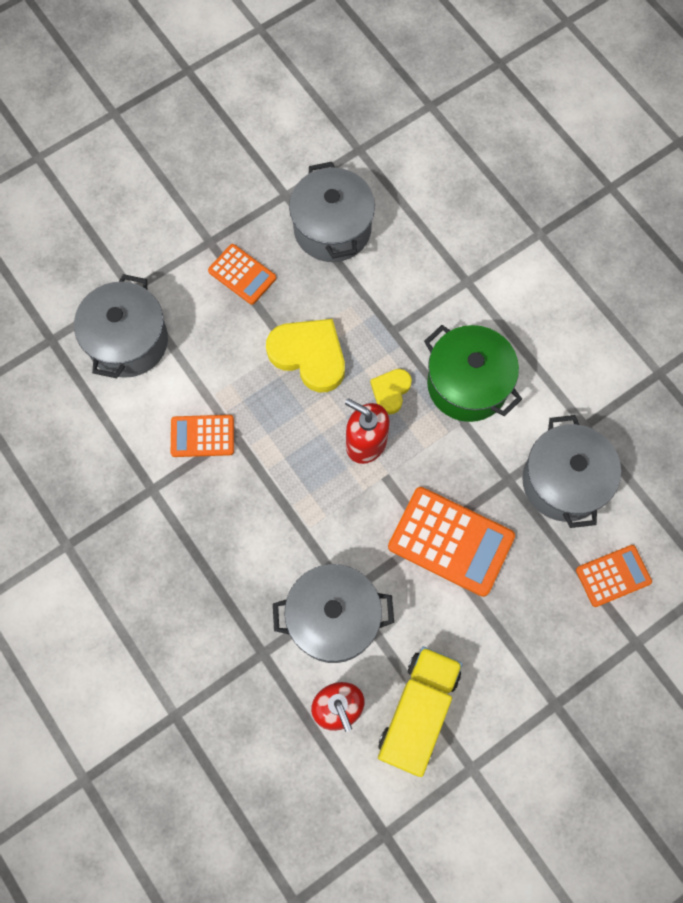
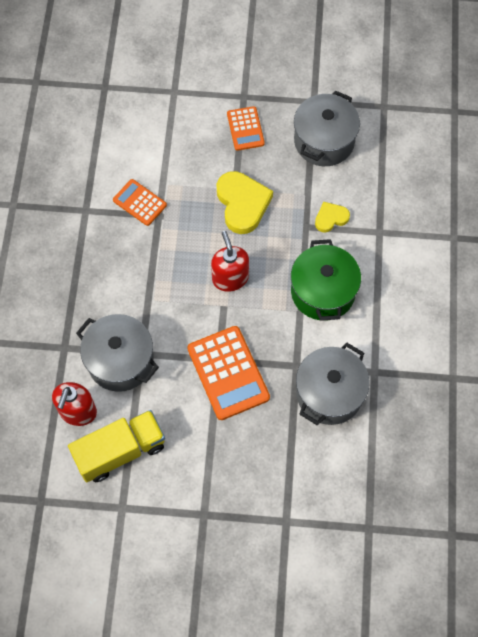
camera: 40 degrees right, 5 degrees down
(128, 341) = (146, 119): grey pot -> none
(391, 391) = (272, 260): yellow heart -> yellow heart (330, 218)
(613, 576) = (308, 471): orange calculator -> none

